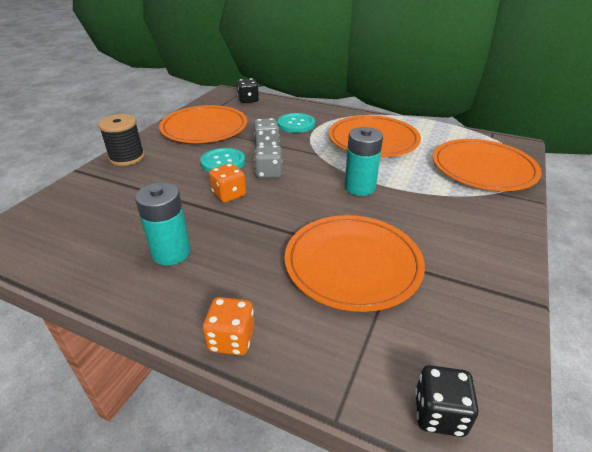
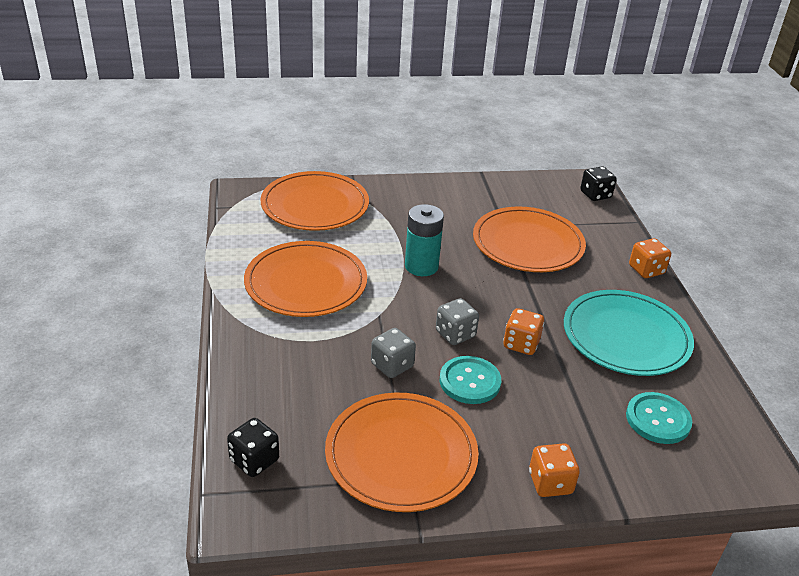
camera: 125 degrees left, 0 degrees up
(127, 157) = (550, 483): black spool -> orange dice
(171, 252) = (626, 336): turquoise battery -> turquoise plate
(296, 124) = (311, 362): turquoise button -> turquoise button (658, 419)

